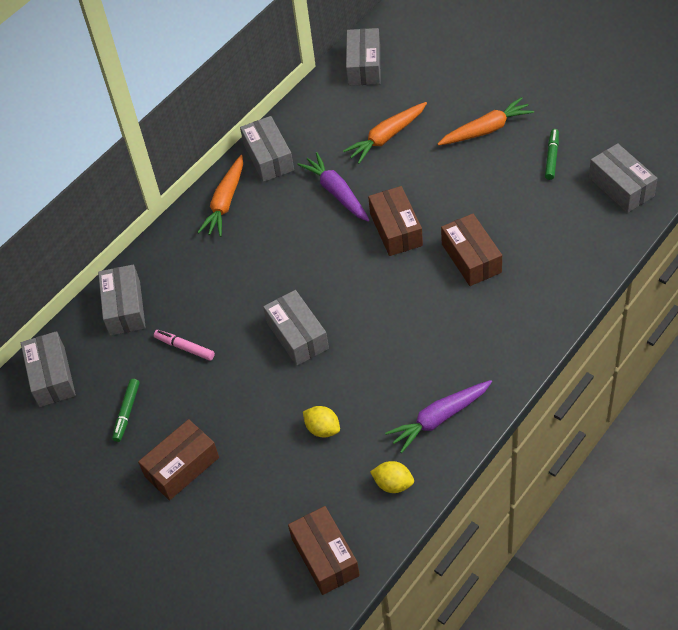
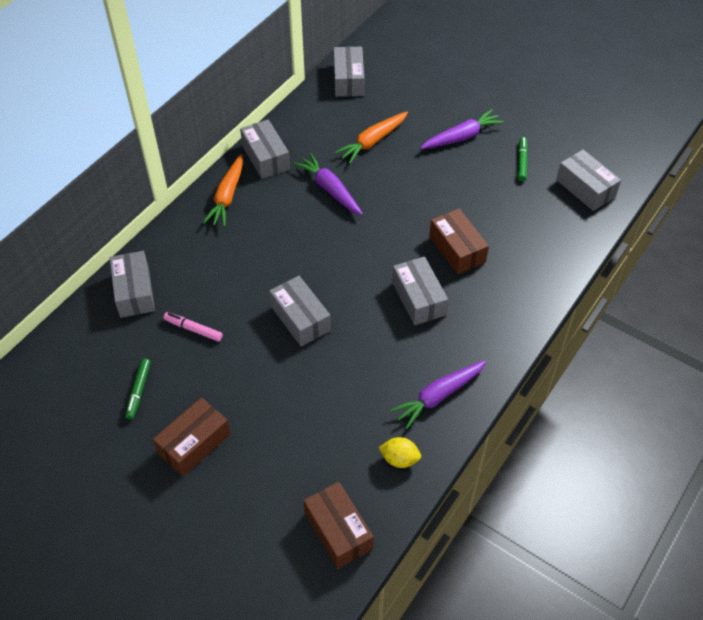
camera: 10 degrees left, 0 degrees up
(52, 377) = (64, 356): grey box -> grey box (418, 298)
(322, 429) = (329, 406): yellow lemon -> none
(396, 229) = (386, 223): brown box -> none
(486, 129) = (461, 137): orange carrot -> purple carrot

